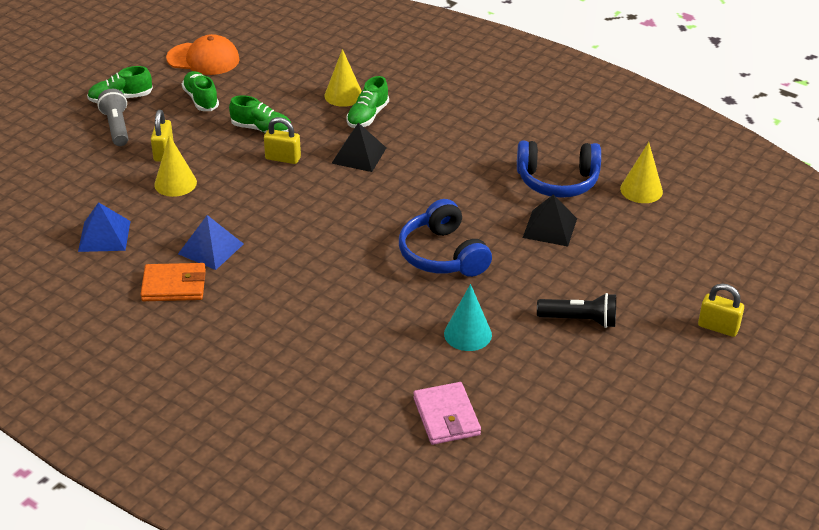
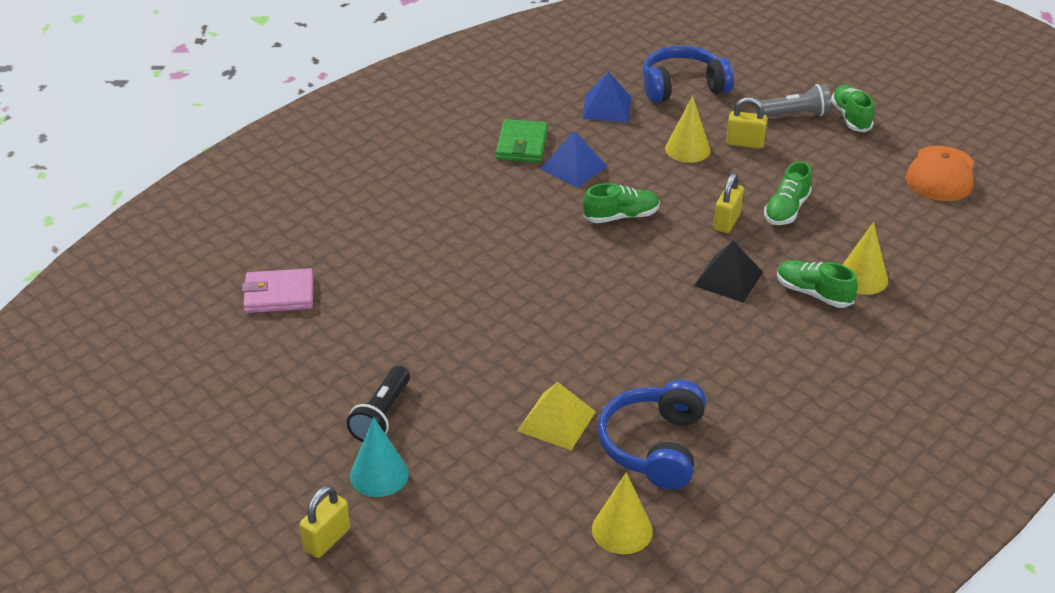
camera: 100 degrees right, 0 degrees up
(174, 286) = (522, 145): orange wallet -> green wallet
(201, 99) = (850, 170): green shoe -> green shoe (621, 216)
(442, 255) = (525, 323): blue headphones -> blue headphones (682, 87)
(468, 334) = (389, 325): turquoise cone -> turquoise cone (379, 474)
(550, 228) = (556, 421): black pyramid -> yellow pyramid

